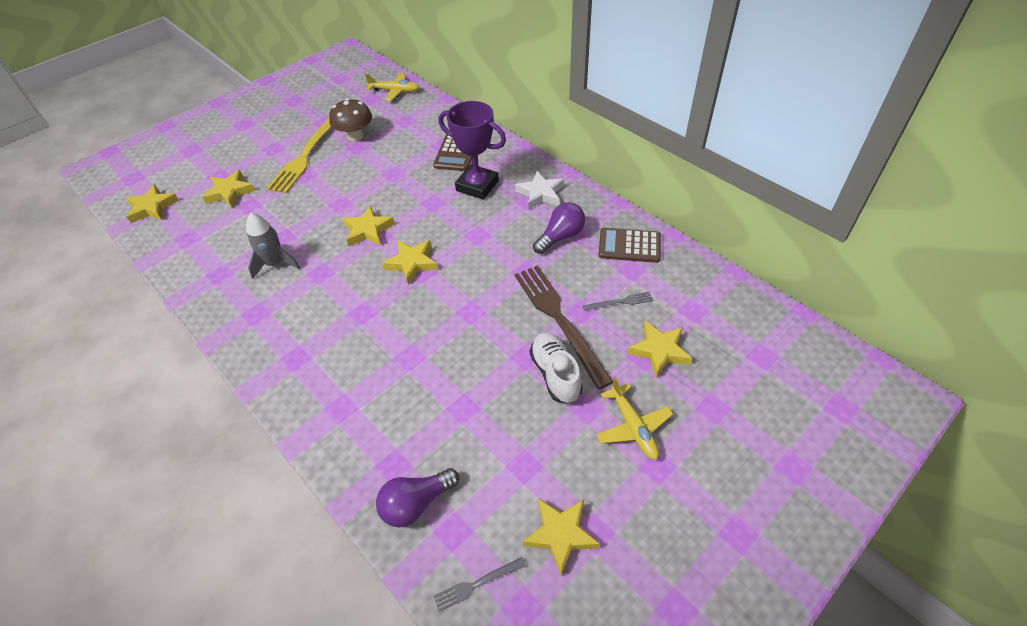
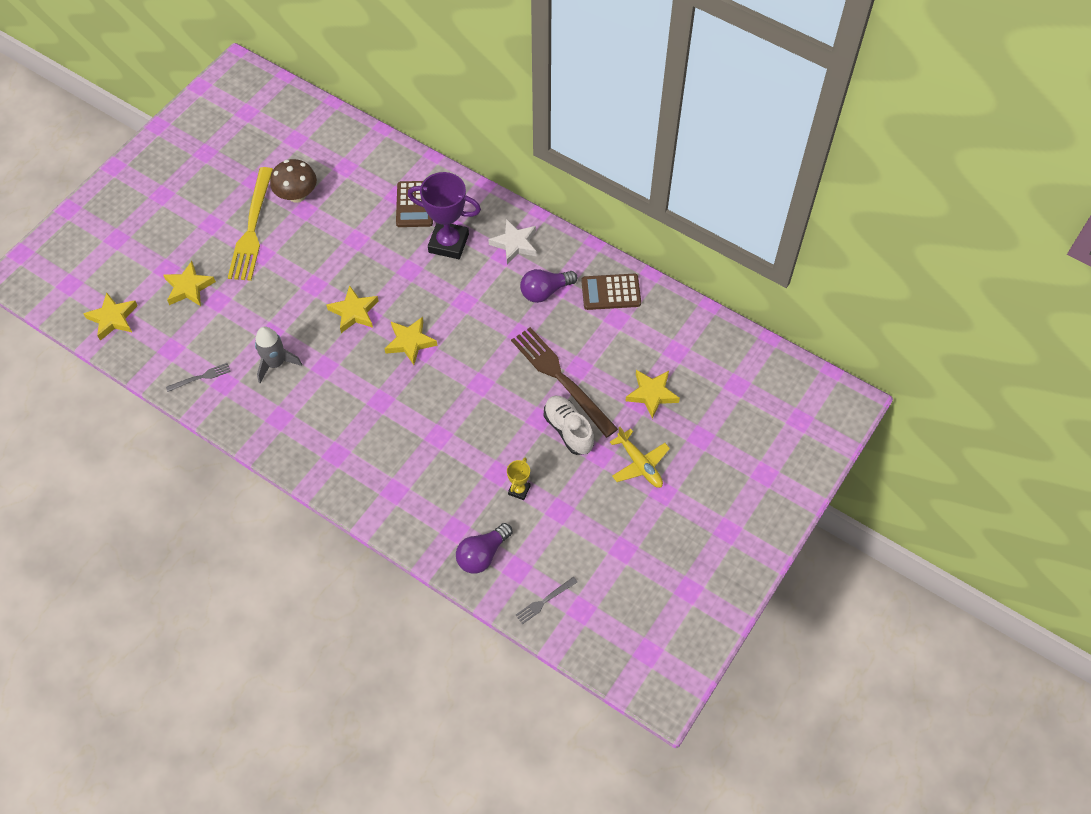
camera: 15 degrees left, 10 degrees up
(395, 91) = (319, 125): yellow plane -> none
(482, 432) = (519, 490): none -> yellow trophy
(560, 237) = (545, 291): purple light bulb -> purple light bulb turned 150 degrees counterclockwise
(560, 534) = (598, 556): yellow star -> none
(620, 302) = (612, 353): grey fork -> grey fork (201, 377)

